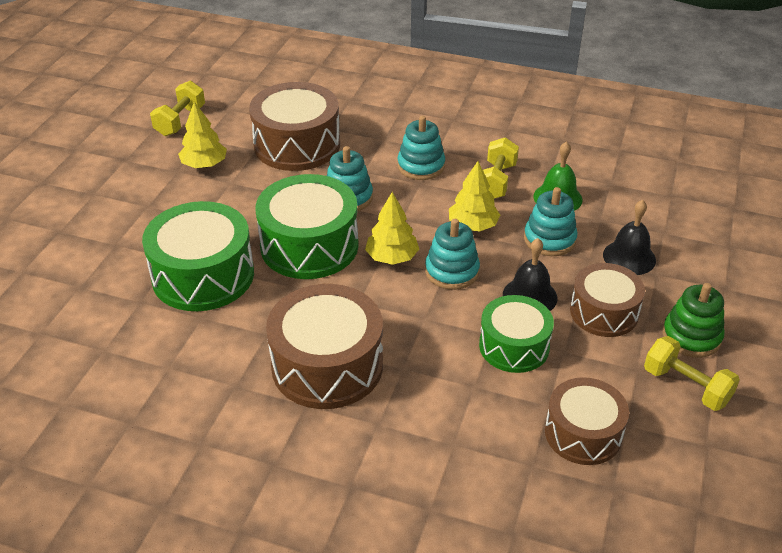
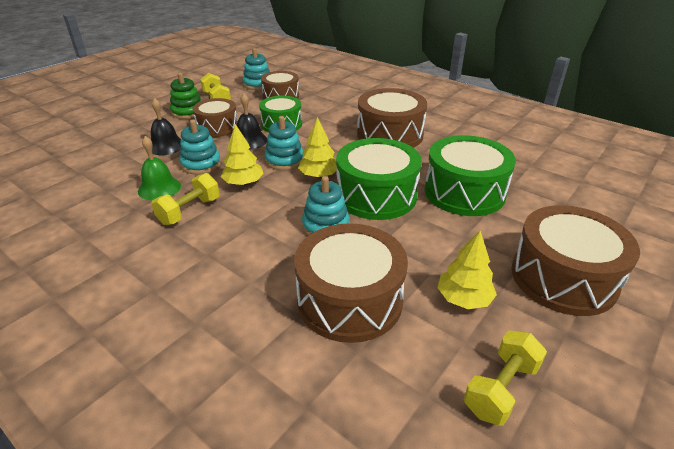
camera: 160 degrees left, 5 degrees down
(113, 199) = (563, 278): none -> brown drum
(421, 166) = (238, 241): turquoise stacking toy -> turquoise stacking toy (258, 84)

